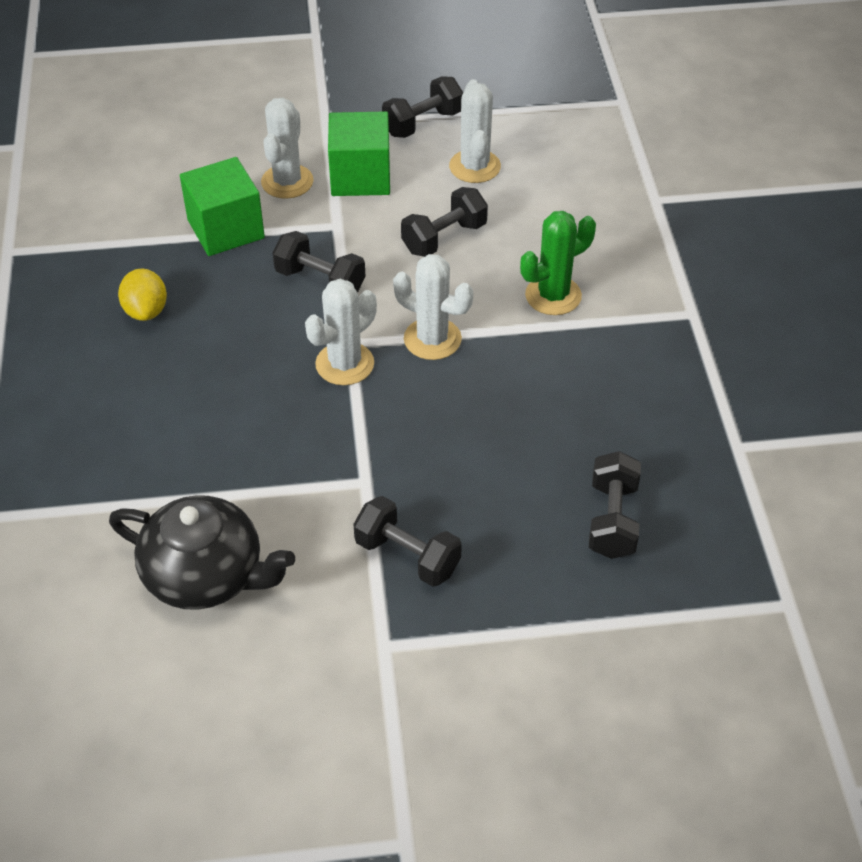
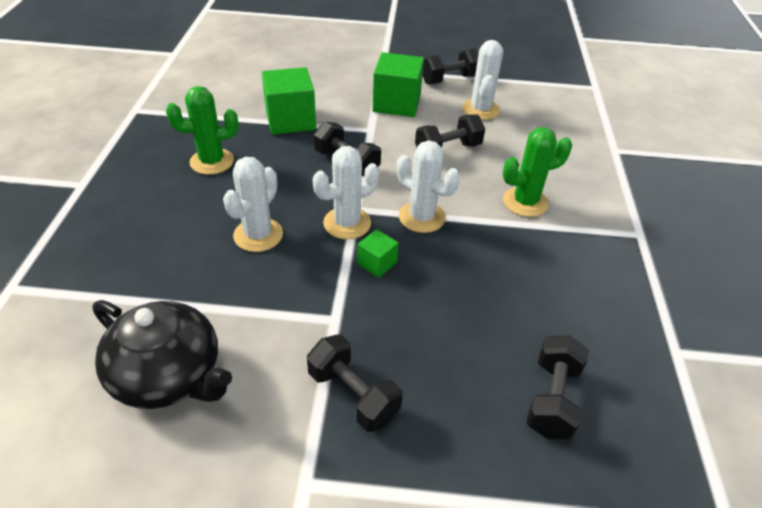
camera: 10 degrees right, 5 degrees down
(146, 311) = (212, 161): yellow lemon -> green cactus
(287, 182) = (344, 99): white cactus -> white cactus (258, 235)
(394, 407) = (377, 263): none -> green cube

